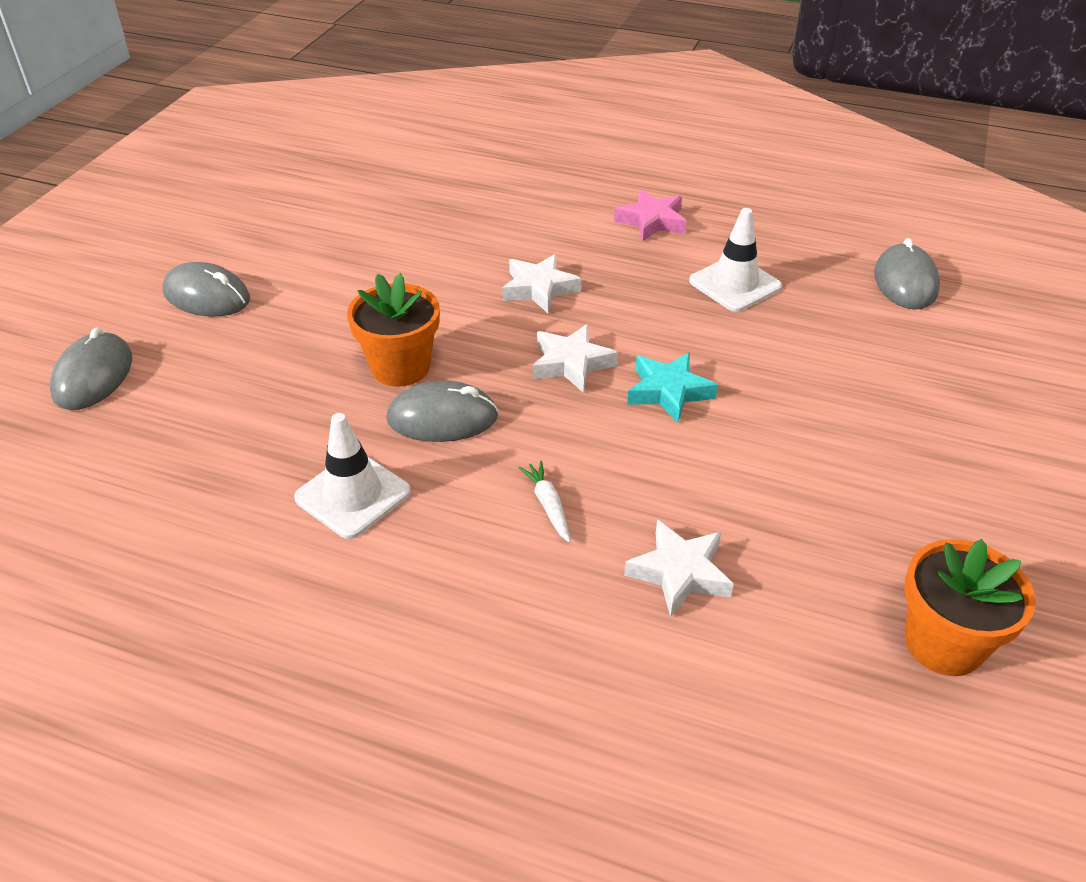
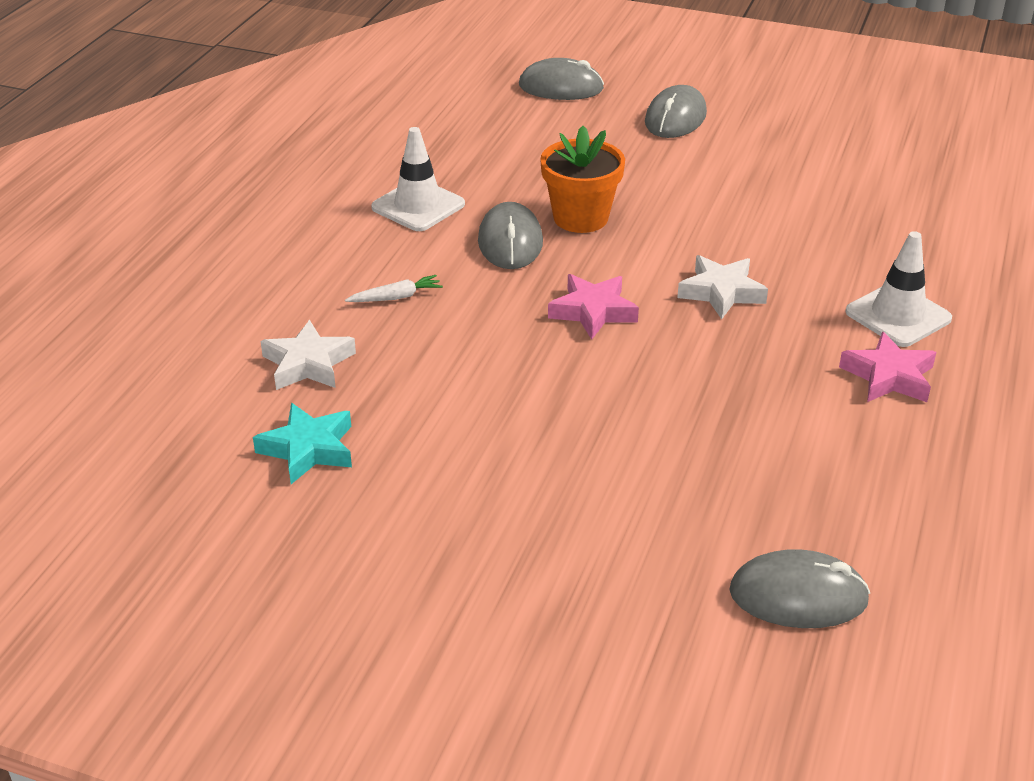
camera: 90 degrees right, 5 degrees down
(571, 363) = (593, 311): white star -> pink star
(668, 392) = (550, 371): turquoise star -> turquoise star (308, 449)
(735, 284) = (759, 434): white traffic cone -> white traffic cone (898, 315)
(943, 643) = (196, 510): orange flower pot -> none

